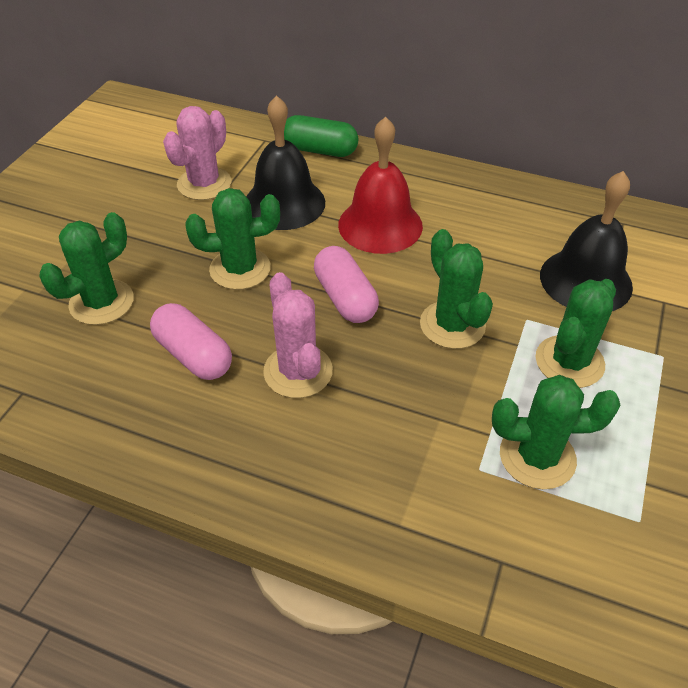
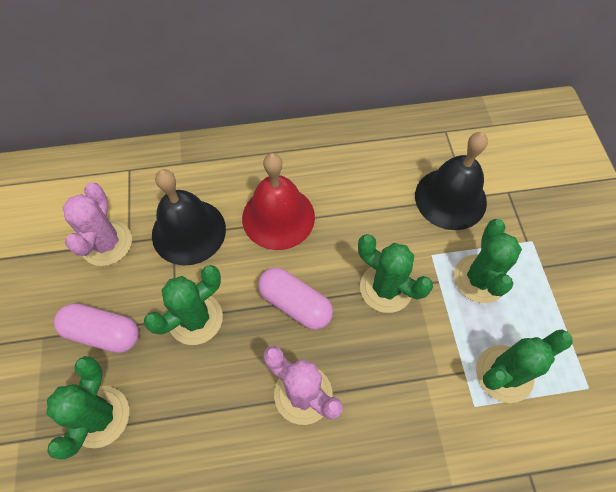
camera: 30 degrees left, 15 degrees up
(193, 355) = (213, 425): pink capsule -> pink capsule (103, 333)
(319, 150) = (183, 160): green capsule -> none

